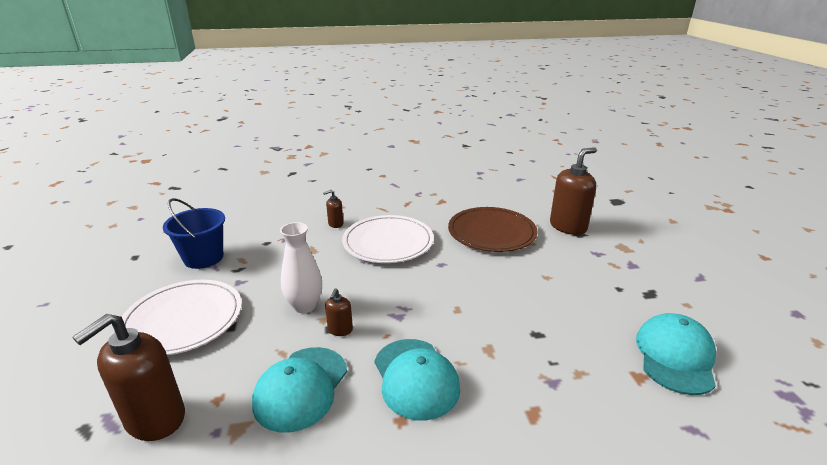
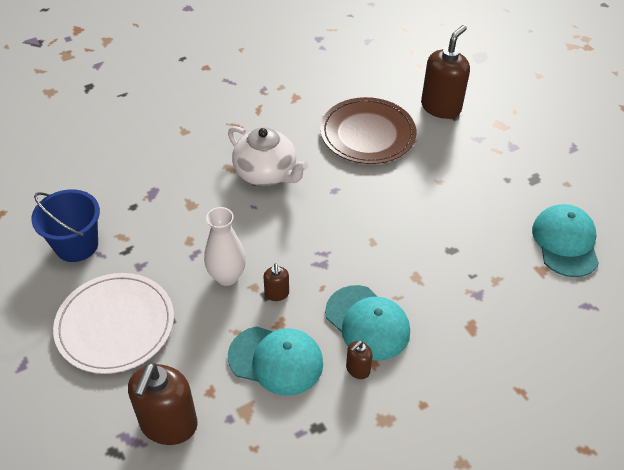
camera: 20 degrees left, 20 degrees up
(301, 388) = (276, 360): turquoise cap -> turquoise cap turned 75 degrees counterclockwise
(335, 224) = (194, 160): brown soap dispenser -> brown soap dispenser (357, 369)
(388, 242) = (266, 173): white plate -> white teapot

